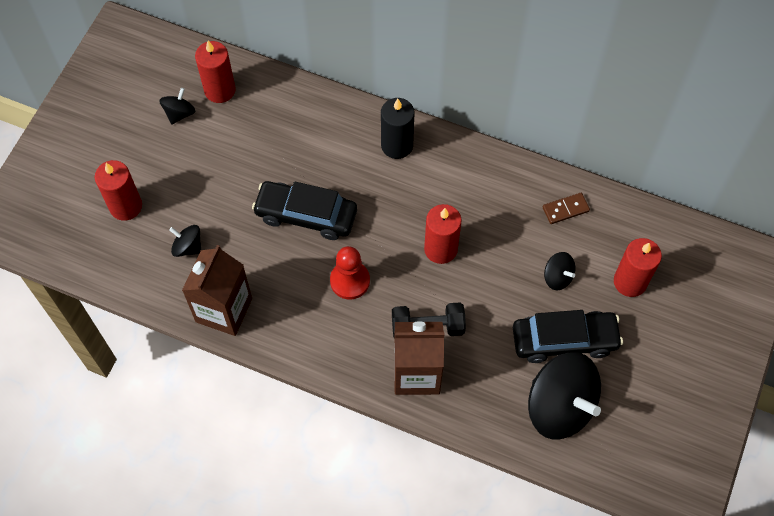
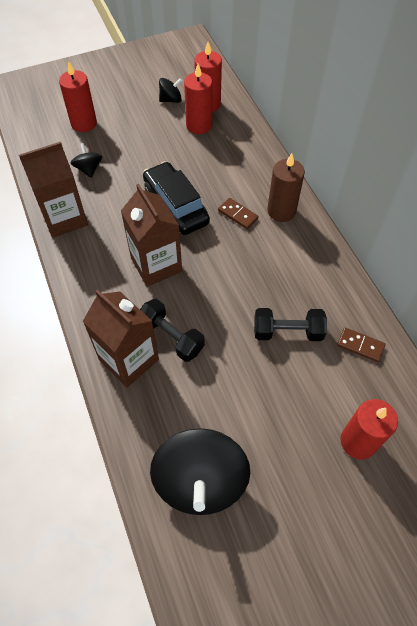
camera: 45 degrees right, 5 degrees down
(350, 281) = (156, 265): red pawn -> brown carton
(366, 179) = (237, 215): none -> brown domino
(397, 145) = (281, 211): black candle -> brown candle
(440, 249) = (238, 295): red candle -> red candle (199, 125)
(506, 245) = (287, 332): none -> black dumbbell
(557, 277) = (302, 386): black spinning top -> none
(564, 340) = (258, 436): black car -> none

